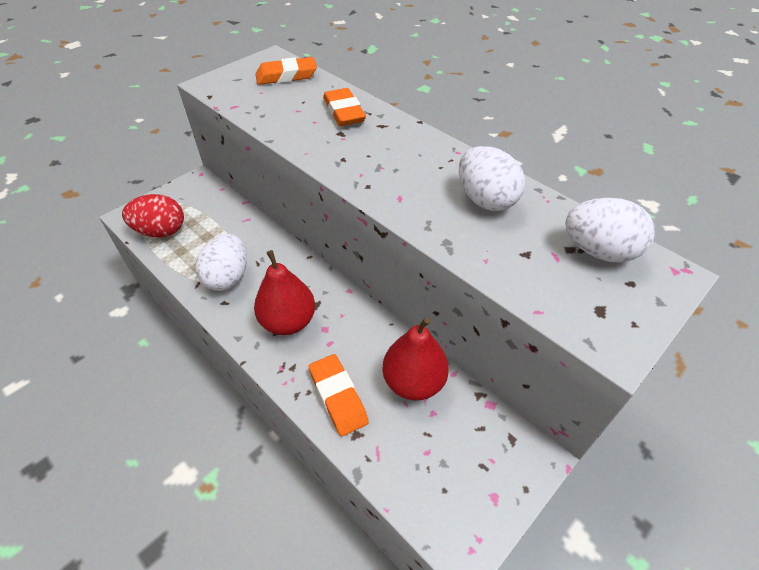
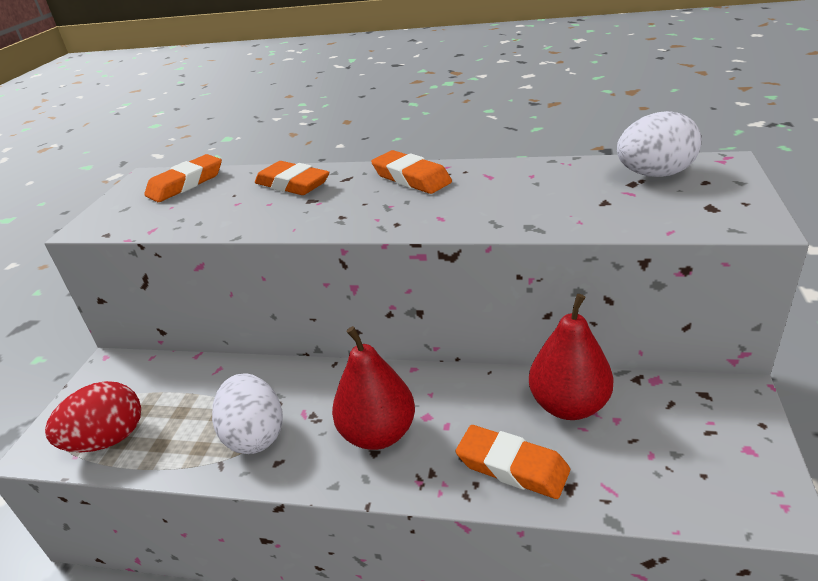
camera: 30 degrees left, 15 degrees down
(421, 150) = (411, 178): none -> orange eraser
(485, 200) = (519, 185): white egg -> none

